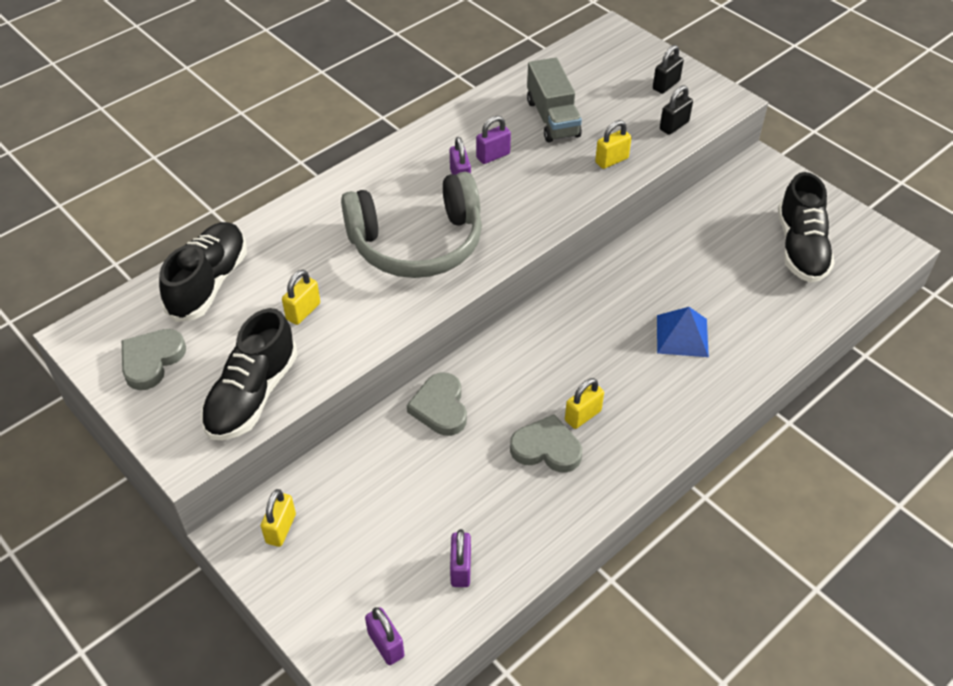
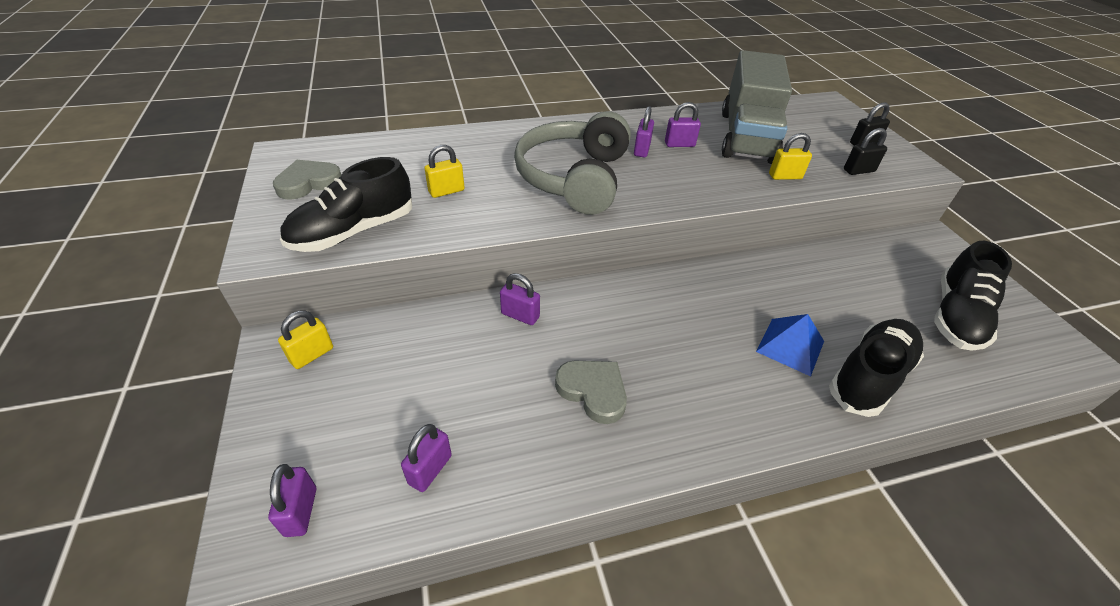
camera: 25 degrees right, 5 degrees down
(209, 283) = (396, 152): black shoe -> black shoe (869, 377)
(417, 243) = (574, 178): grey headphones -> grey headphones turned 90 degrees clockwise
(440, 407) = (520, 315): grey heart -> purple padlock
(552, 118) = (746, 136): grey truck -> grey truck, size x1.62
(583, 416) = (647, 377): yellow padlock -> none

